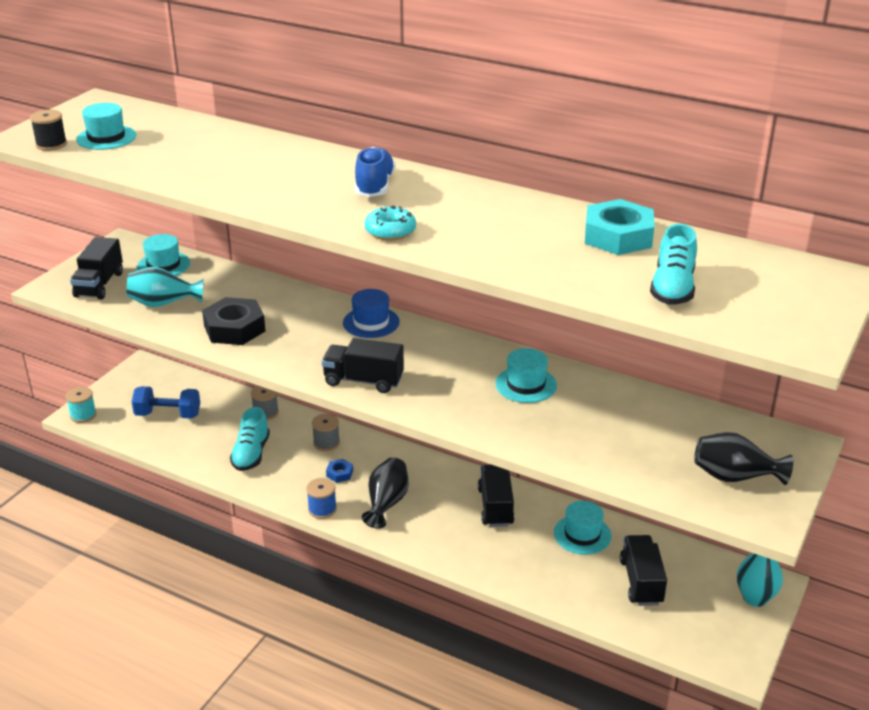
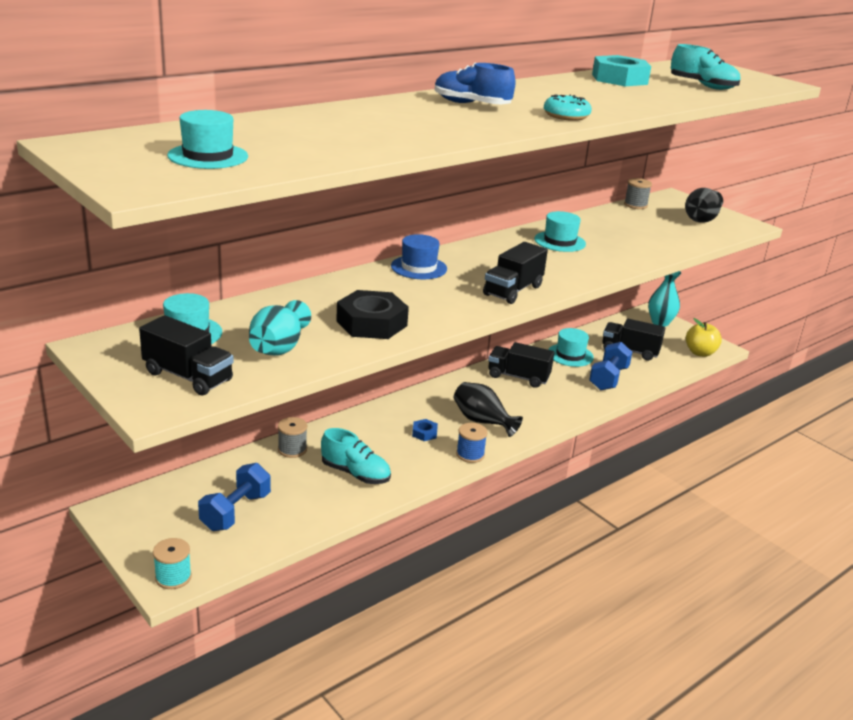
camera: 70 degrees left, 5 degrees down
(51, 144) = (187, 179): black spool -> none
(326, 443) = (372, 428): grey spool -> grey spool (635, 205)
(553, 575) = (608, 378): none -> blue dumbbell
(701, 648) = (700, 353): none -> yellow apple

